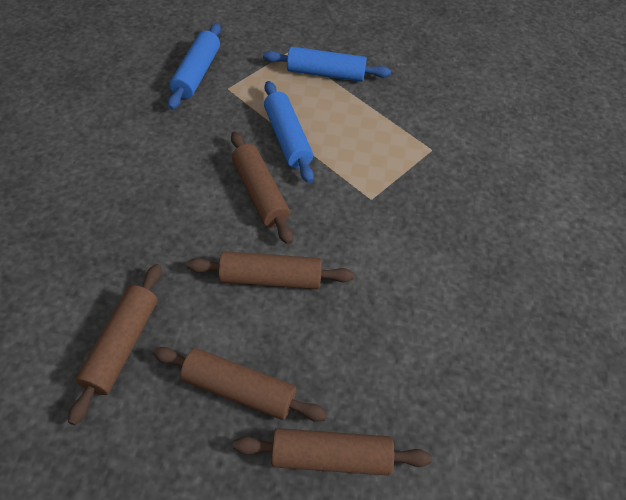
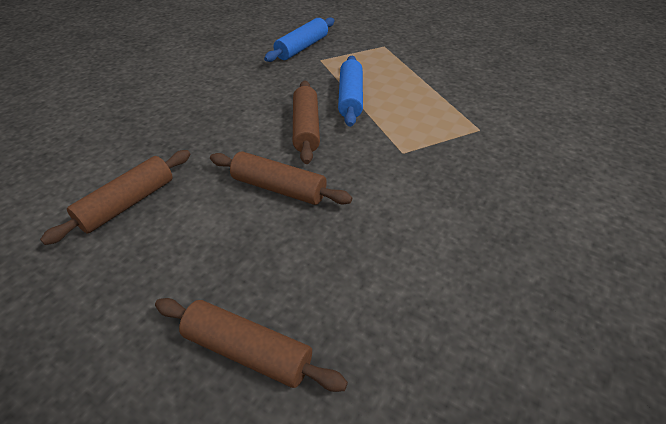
camera: 25 degrees right, 10 degrees down
(239, 389) = (198, 264): brown rolling pin -> none
(326, 73) = (406, 64): blue rolling pin -> none

